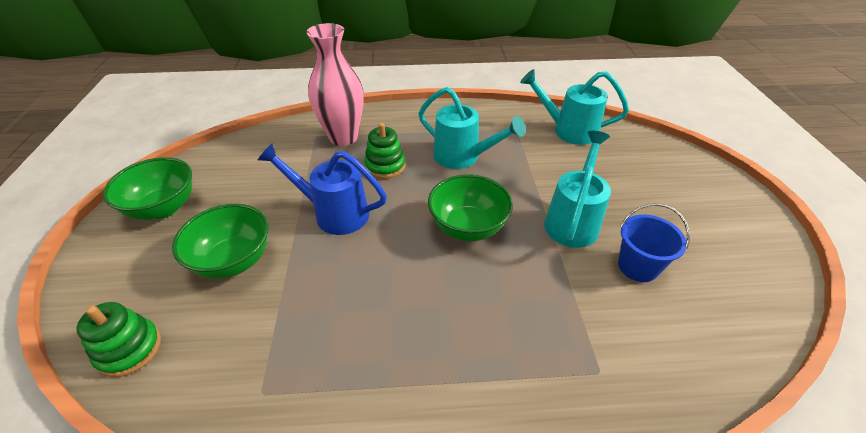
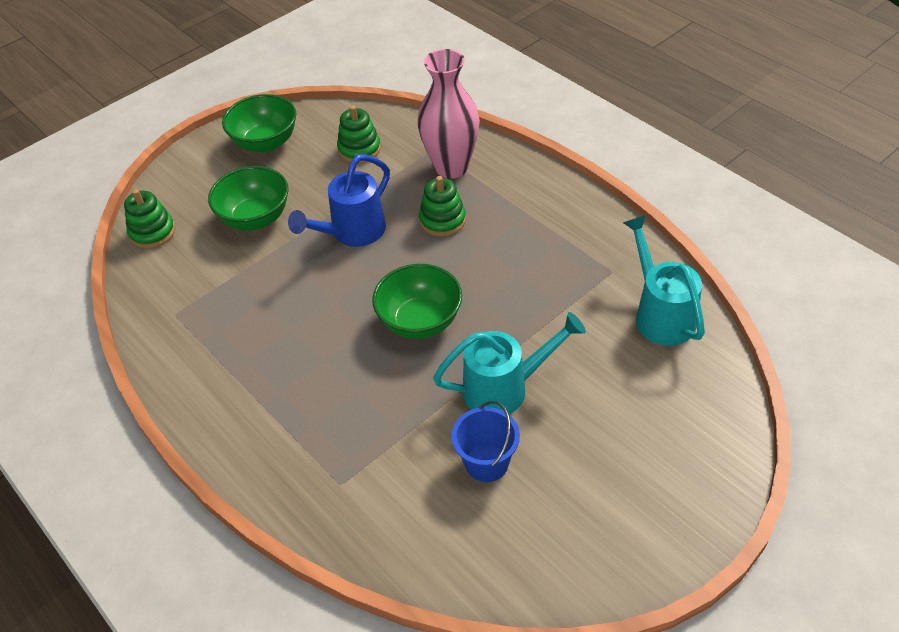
camera: 55 degrees right, 5 degrees up
(258, 165) = (359, 149): none -> green stacking toy
(334, 213) = (352, 232): blue watering can -> blue watering can turned 120 degrees counterclockwise
(462, 157) = (514, 261): turquoise watering can -> none

